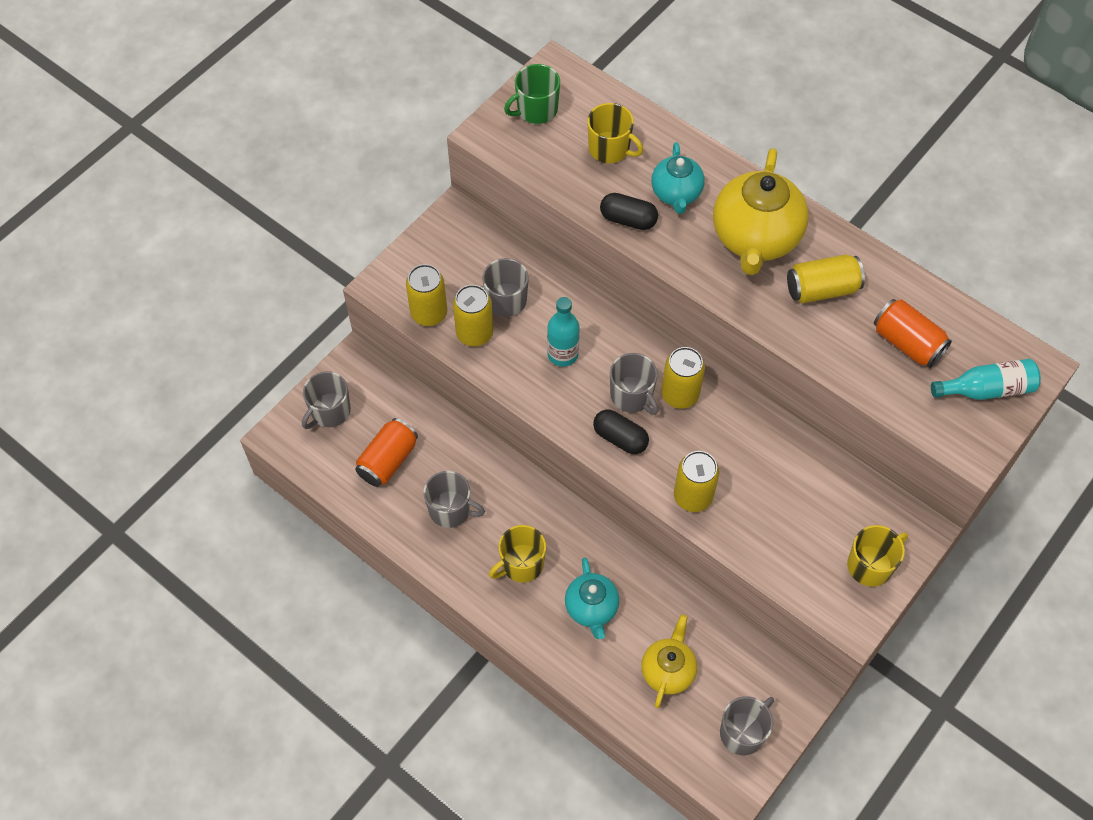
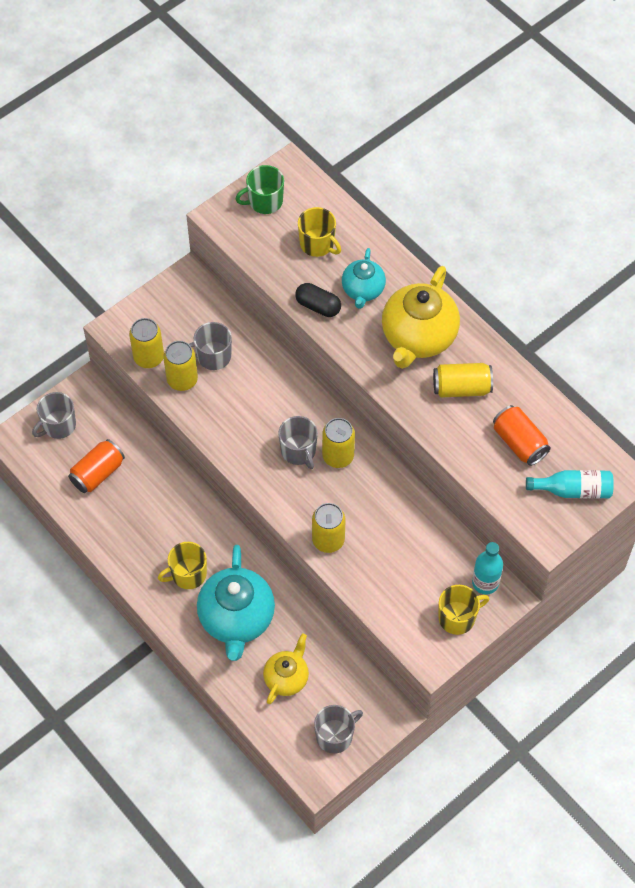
camera: 10 degrees right, 0 degrees up
(451, 510) = (140, 521): grey mug -> none
(563, 354) = (250, 408): turquoise bottle -> turquoise bottle (485, 582)
(591, 608) = (236, 619): turquoise teapot -> turquoise teapot, size x1.73
(620, 438) = (281, 484): black capsule -> none

